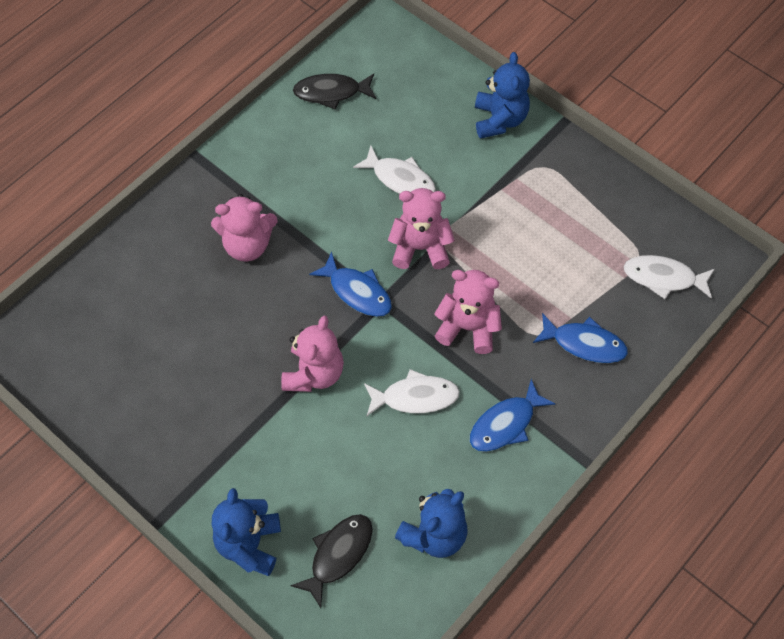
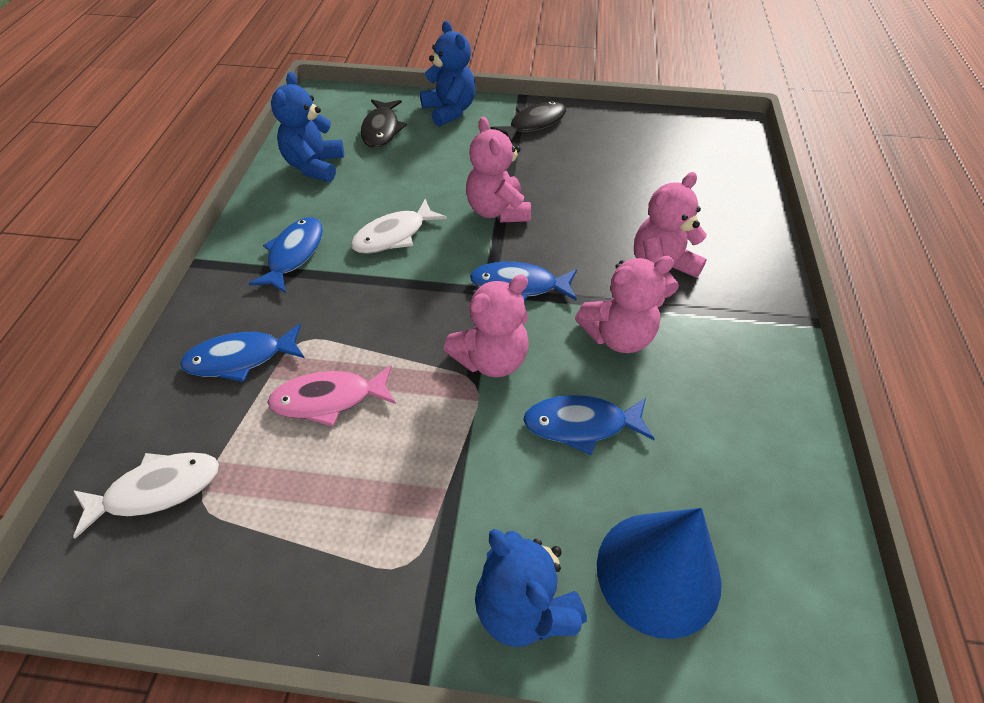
camera: 145 degrees right, 10 degrees down
(331, 92) = (778, 492): black fish -> black fish (534, 124)
(400, 179) = (581, 424): white fish -> blue fish
(425, 97) = (658, 572): none -> blue cone
(468, 327) = (382, 311): pink teddy bear -> pink teddy bear (618, 336)
(539, 279) = (328, 399): none -> pink fish

